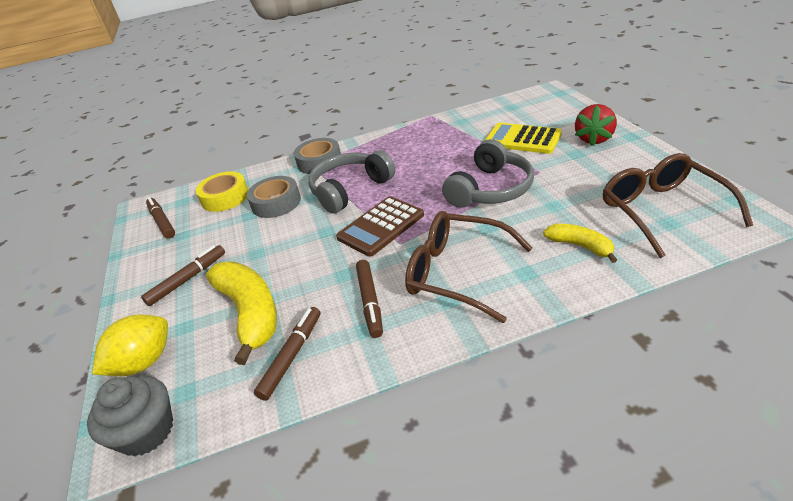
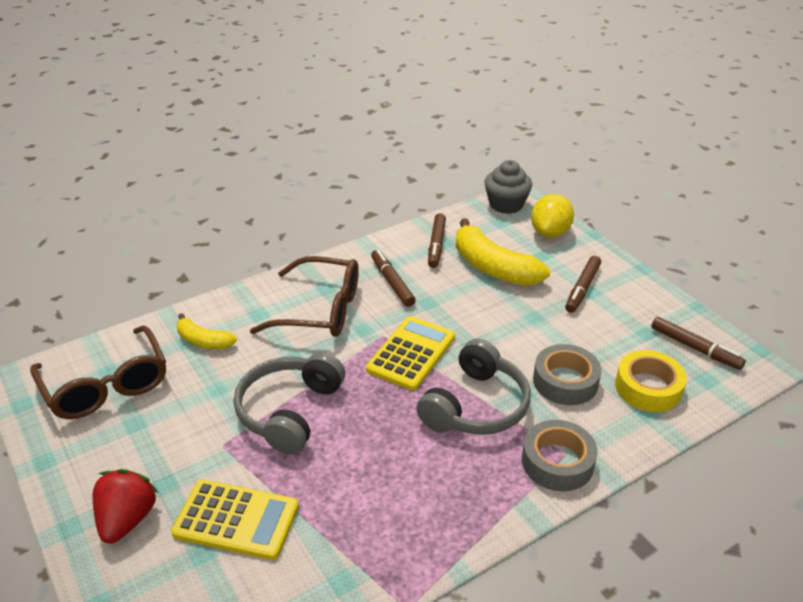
camera: 160 degrees right, 0 degrees up
(381, 226) = (411, 353): brown calculator -> yellow calculator

